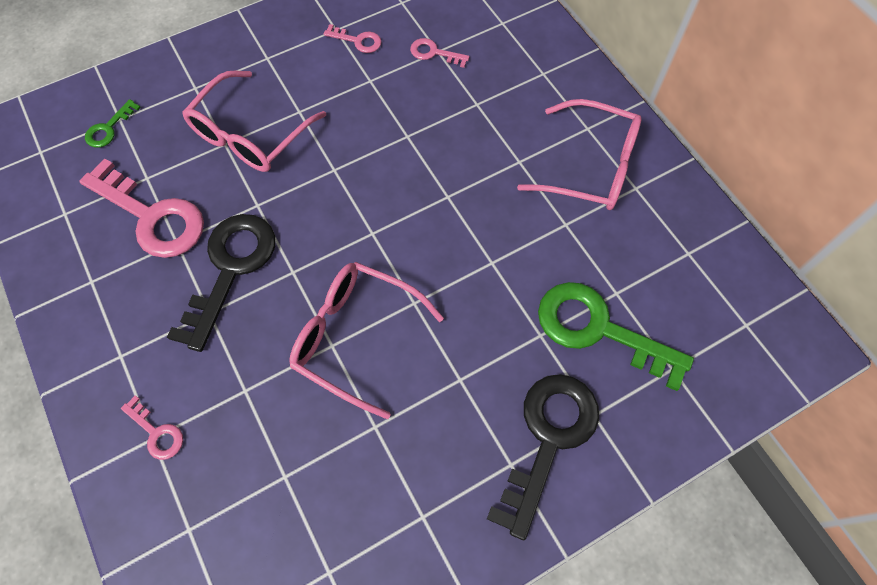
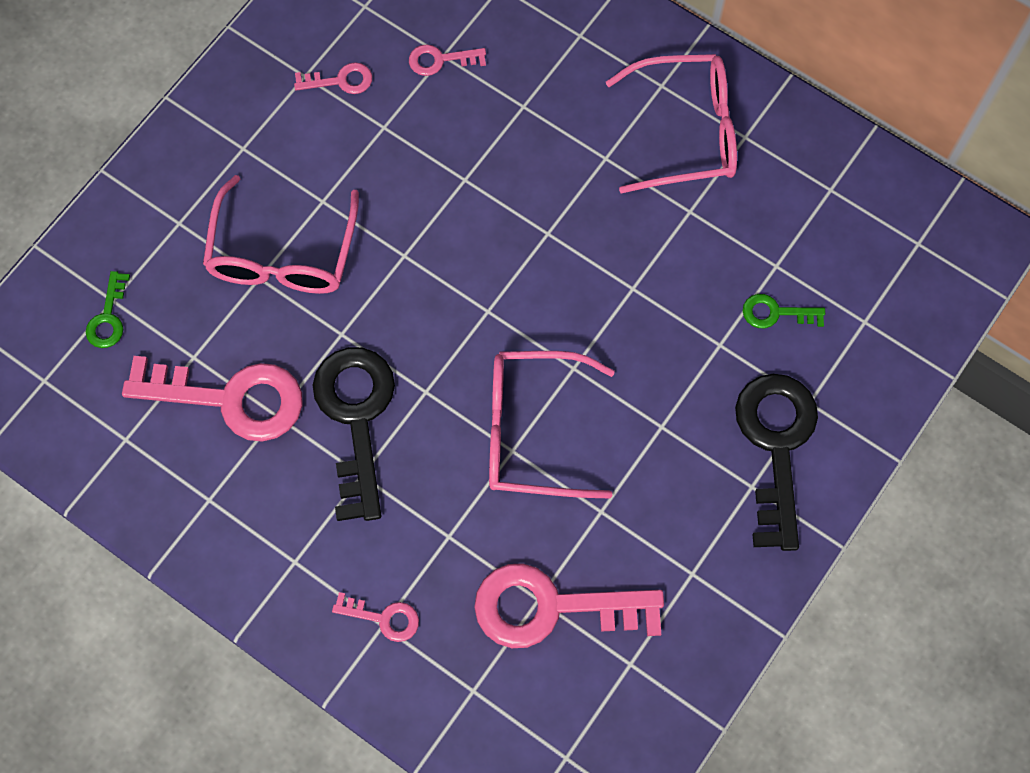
camera: 25 degrees left, 5 degrees up
(291, 489) = (551, 607): none -> pink key
(599, 329) = (775, 313): green key -> green key, size x0.47

